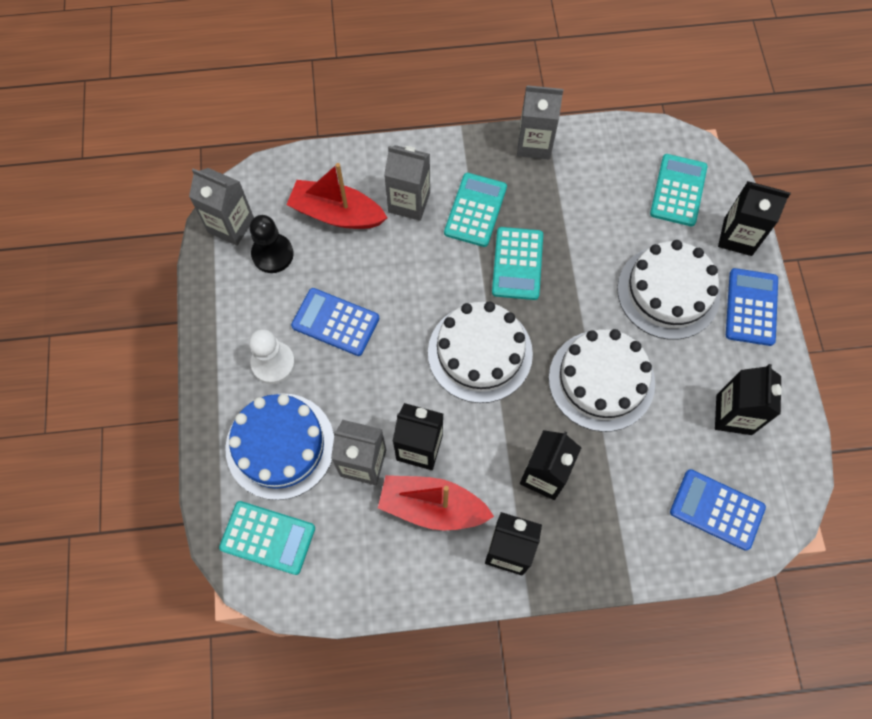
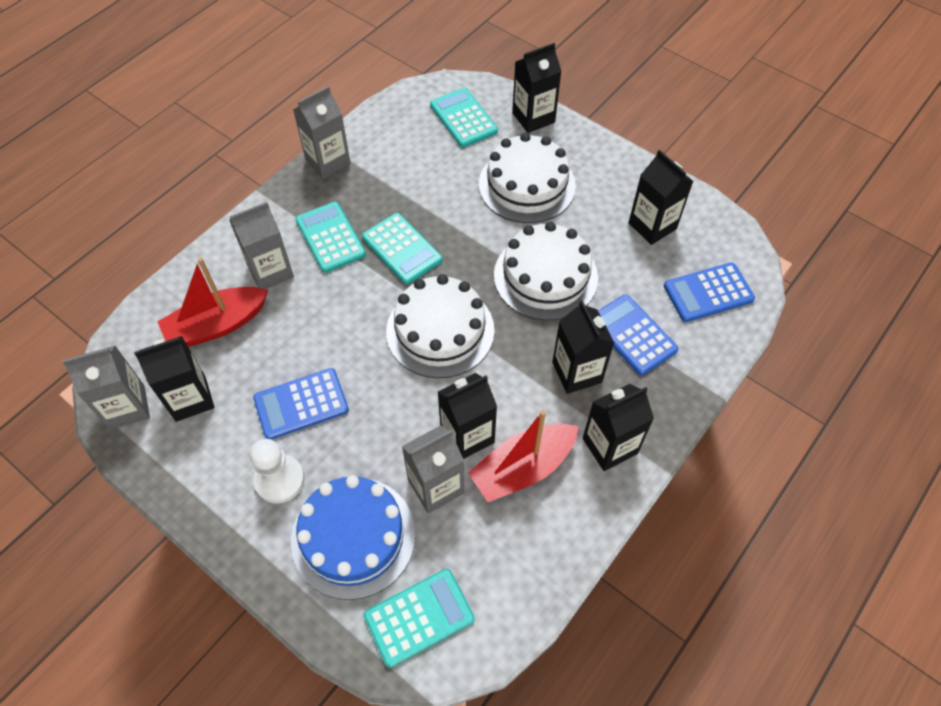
camera: 45 degrees left, 10 degrees down
(272, 254) = (190, 399): black pawn -> black carton
(751, 307) = (589, 153): blue calculator -> blue calculator (633, 335)

